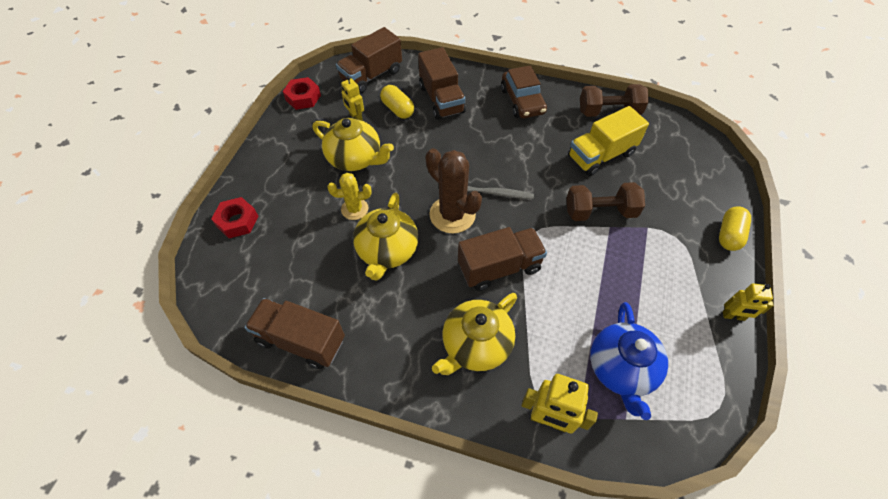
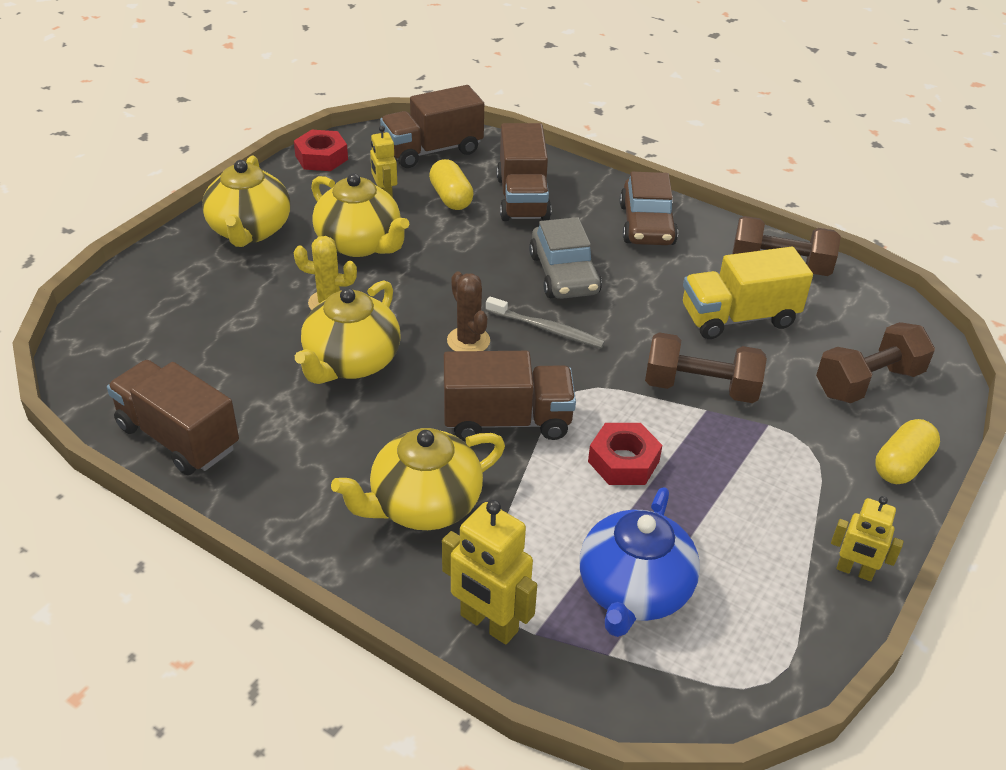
camera: 15 degrees right, 15 degrees down
(237, 221) = (160, 281): red nut -> red nut (623, 461)
(280, 166) = (250, 230): none -> yellow teapot
(452, 215) = (468, 341): brown cactus -> brown cactus, size x0.60
(489, 150) = (564, 274): none -> grey car
(689, 182) = (868, 382): none -> brown dumbbell

